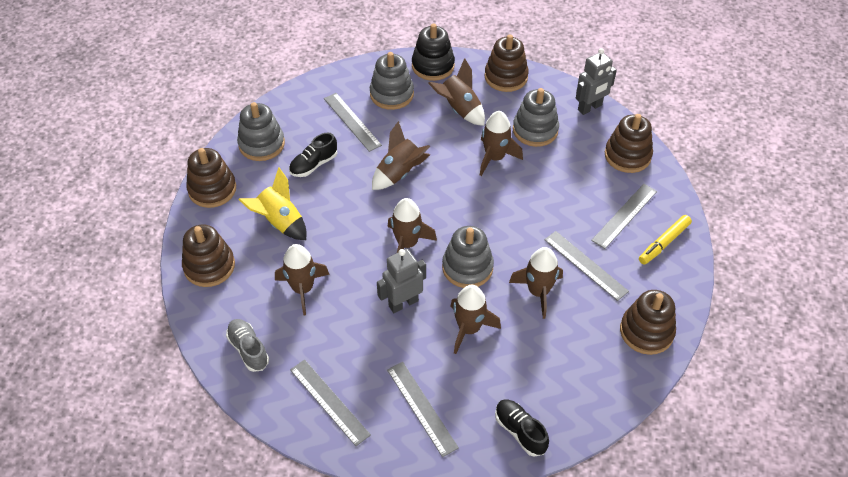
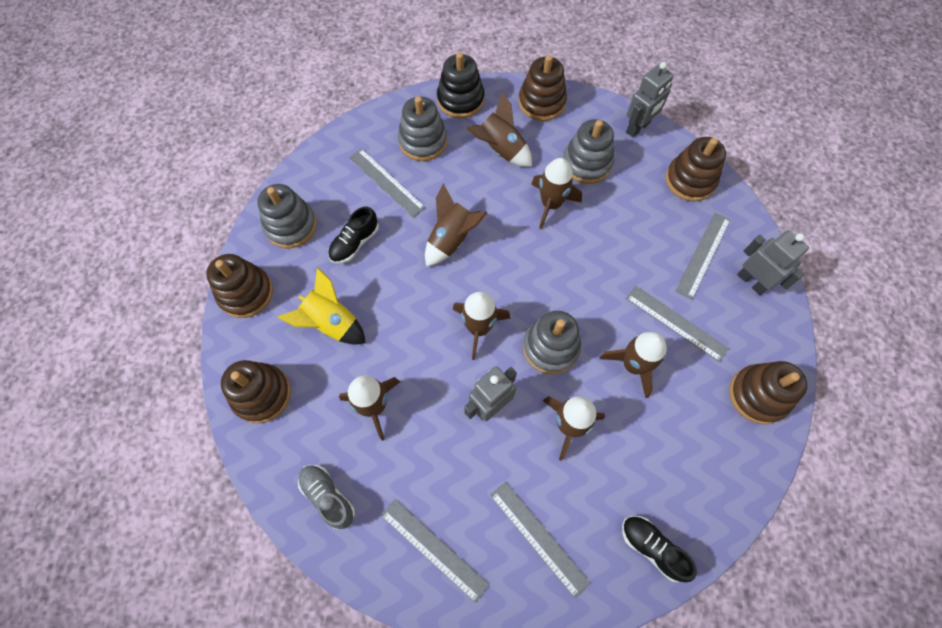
camera: 10 degrees left, 15 degrees up
(664, 243) = (751, 281): yellow marker -> grey robot

